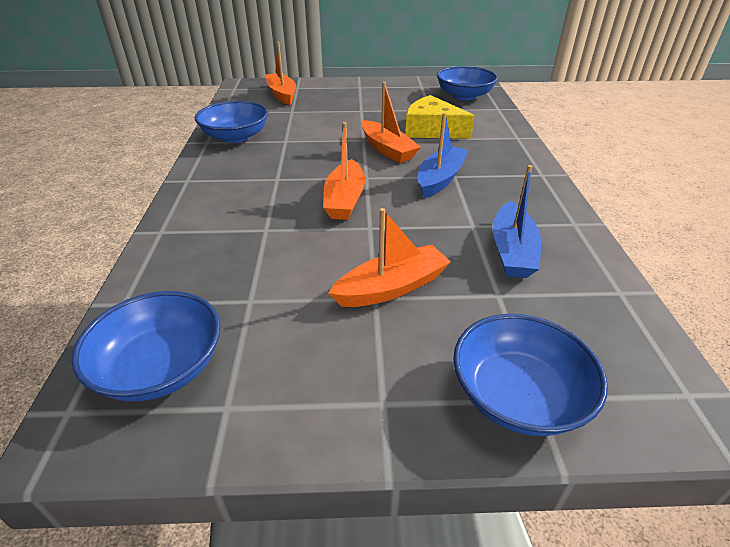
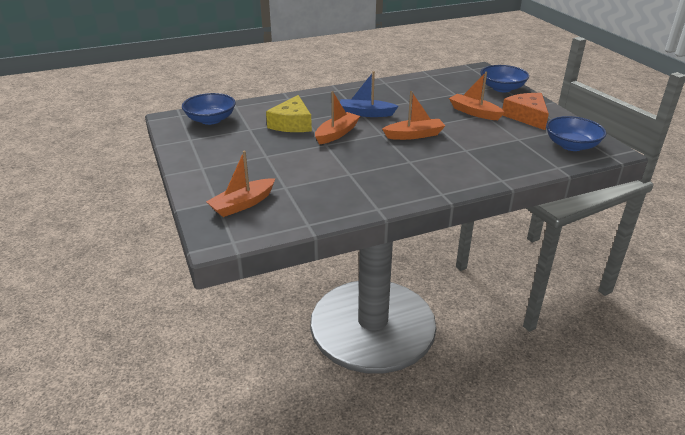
camera: 110 degrees left, 5 degrees down
(235, 137) = (358, 198): blue bowl -> none
(329, 361) = (527, 117): none -> orange cheese
(512, 251) = (421, 93): blue boat -> none

